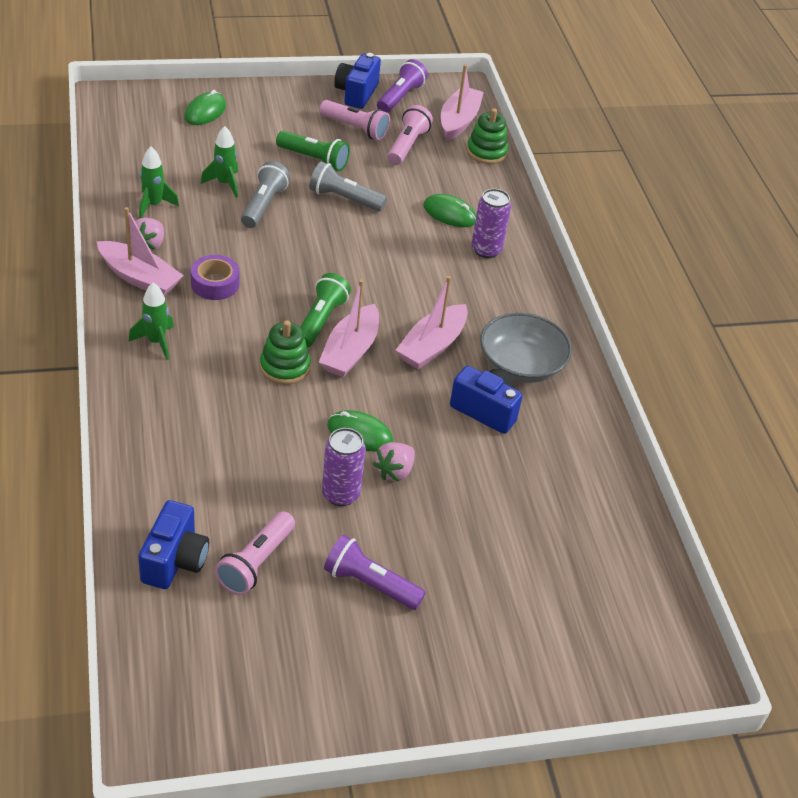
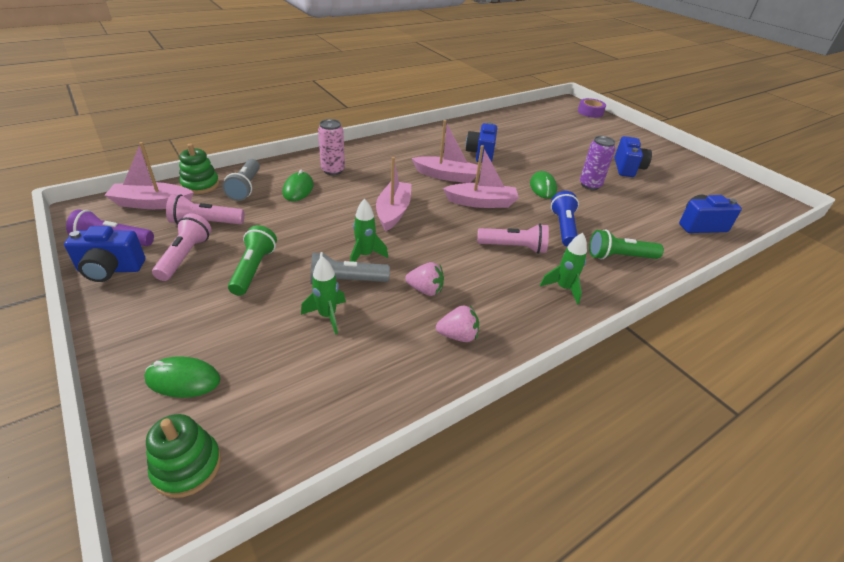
camera: 110 degrees left, 5 degrees down
(139, 278) = (505, 325): pink boat -> pink boat (393, 212)
(154, 205) = (395, 356): green rocket -> green rocket (365, 255)
(215, 284) = (472, 278): purple tape -> purple tape (590, 112)
(256, 402) = (563, 227): none -> blue flashlight
(256, 563) = (663, 200): pink flashlight -> pink flashlight (514, 247)
(285, 367) = (522, 224): green stacking toy -> green stacking toy (187, 466)
(320, 320) = (464, 220): green flashlight -> green flashlight (619, 257)
(344, 199) = (308, 239): grey flashlight -> grey flashlight (245, 187)
(369, 584) = (627, 168): purple flashlight -> blue camera
(394, 471) = (555, 173): pink strawberry -> pink strawberry (425, 290)
(486, 250) = (333, 170): purple can -> pink can
(521, 365) = (434, 148): grey bowl -> none

